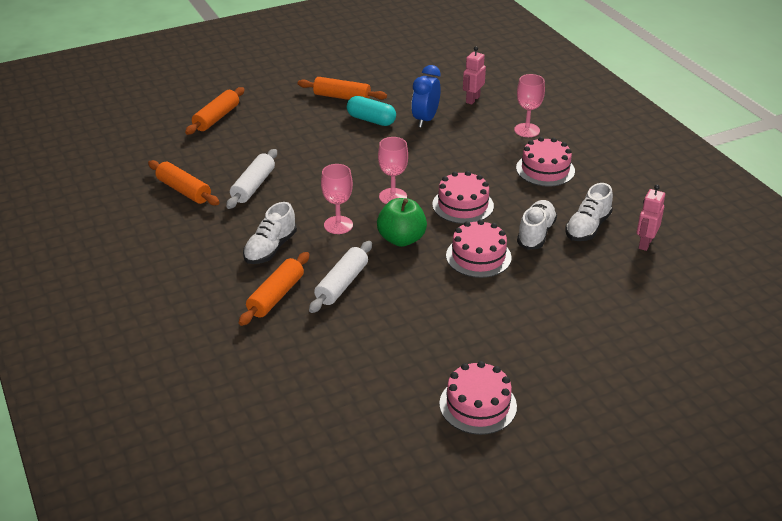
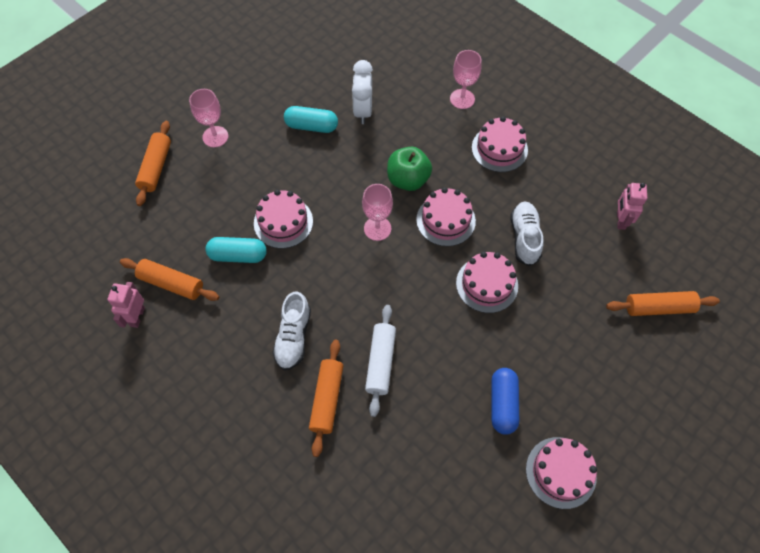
camera: 20 degrees left, 25 degrees up
(253, 186) = (238, 255): white rolling pin -> turquoise capsule
(307, 174) = (283, 222): none -> pink cake
(338, 225) = (343, 284): pink goblet -> pink goblet (215, 136)
(342, 97) = (269, 100): orange rolling pin -> orange rolling pin (658, 307)
(401, 239) = (409, 284): green apple -> green apple (408, 180)
(425, 120) = (363, 111): blue clock -> white clock
(445, 342) = (502, 404): none -> blue capsule
(472, 99) = (395, 69): pink robot -> pink robot (137, 317)
(587, 227) = (565, 215): white shoe -> none

